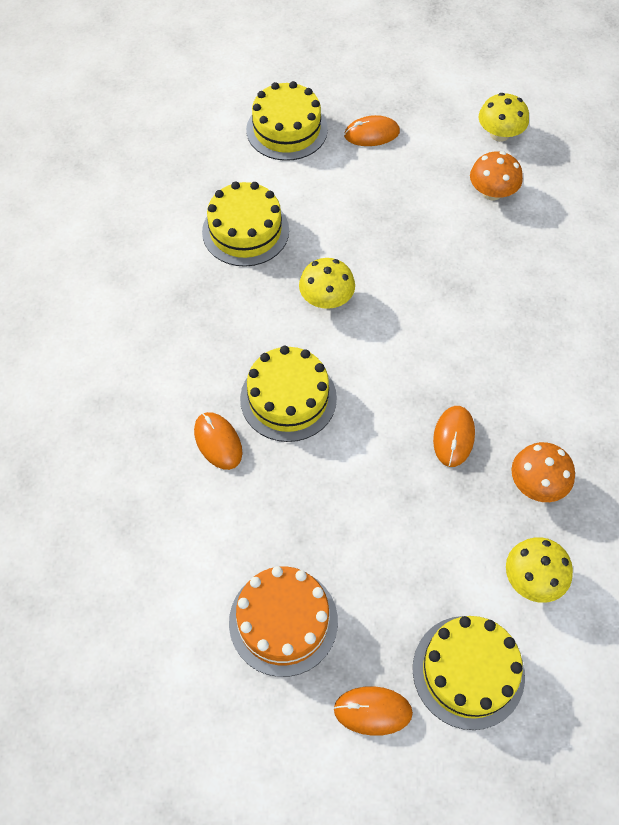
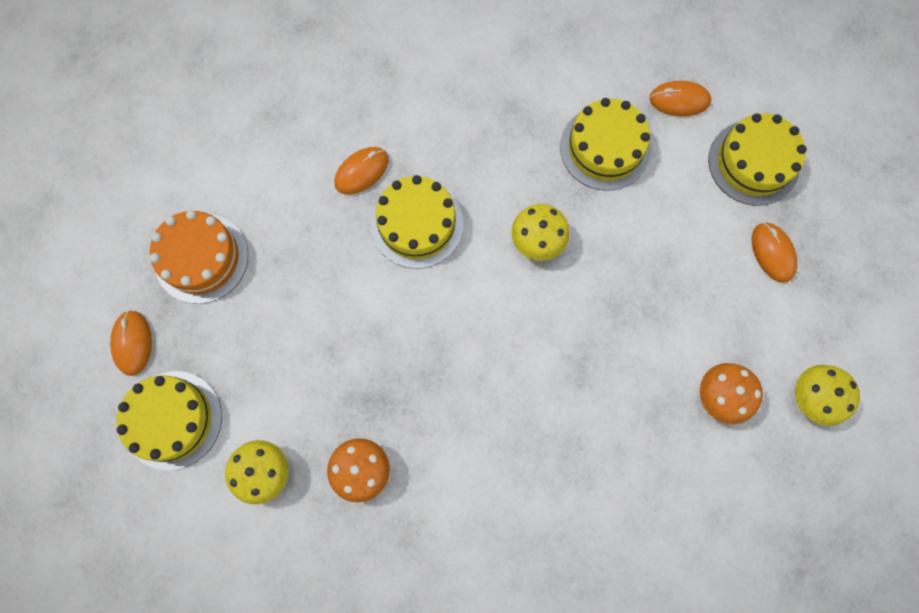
camera: 80 degrees right, 15 degrees up
(453, 437) = (400, 384): orange mouse -> orange mouse (679, 100)

